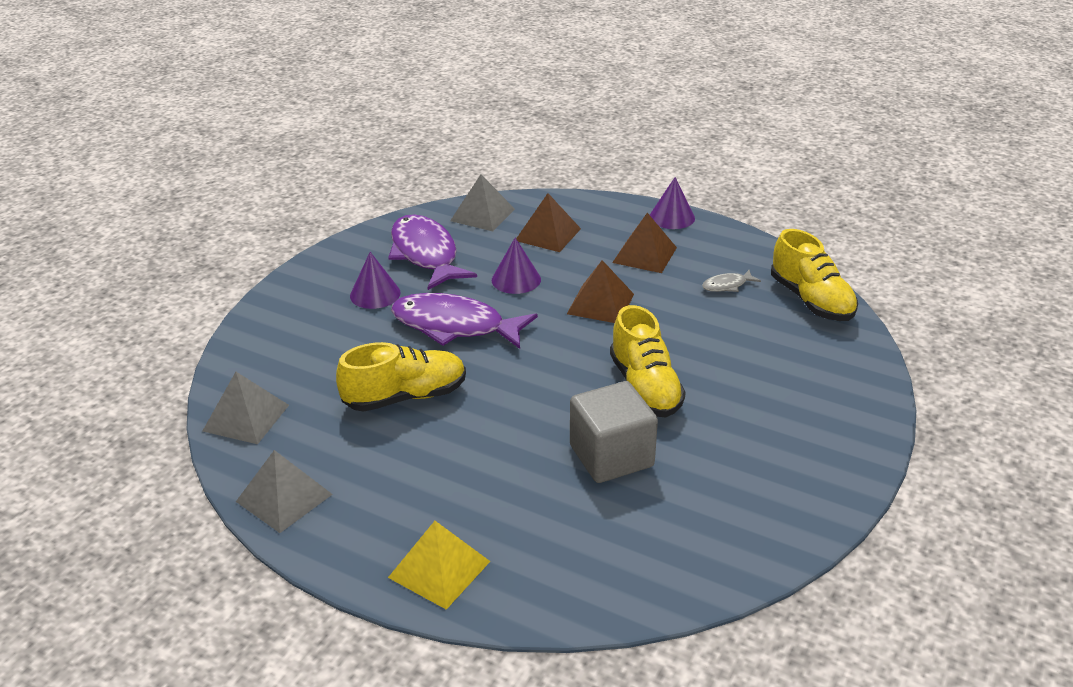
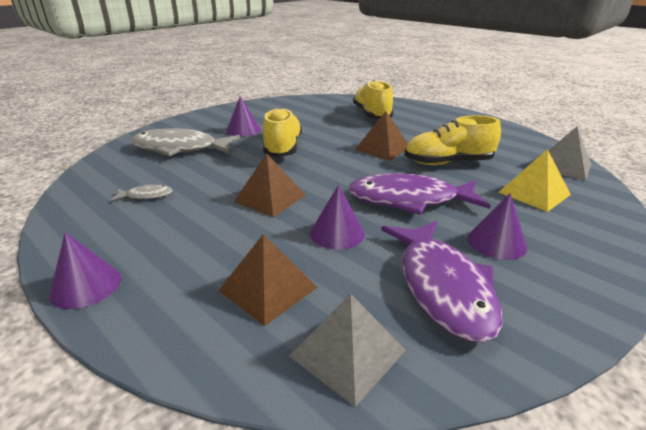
camera: 165 degrees left, 5 degrees down
(284, 497) = (511, 134): grey pyramid -> none
(439, 569) = (423, 110): yellow pyramid -> yellow pyramid (534, 193)
(454, 326) = (409, 200): purple fish -> purple fish turned 150 degrees clockwise
(611, 456) = (326, 127): grey cube -> none
(644, 255) = (181, 237): brown pyramid -> brown pyramid (382, 148)
(741, 422) = (243, 130): none -> purple cone
(784, 359) = (180, 148): none -> grey fish
(811, 300) = (102, 175): yellow shoe -> yellow shoe (372, 115)

